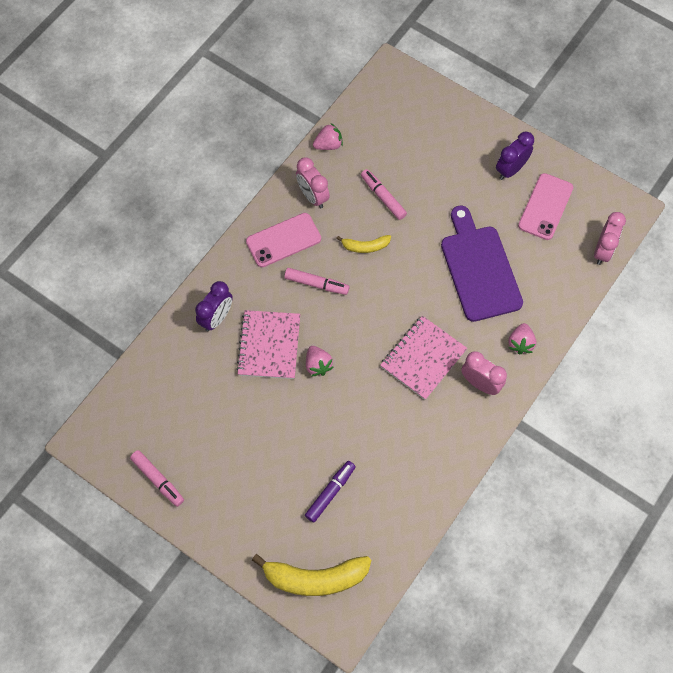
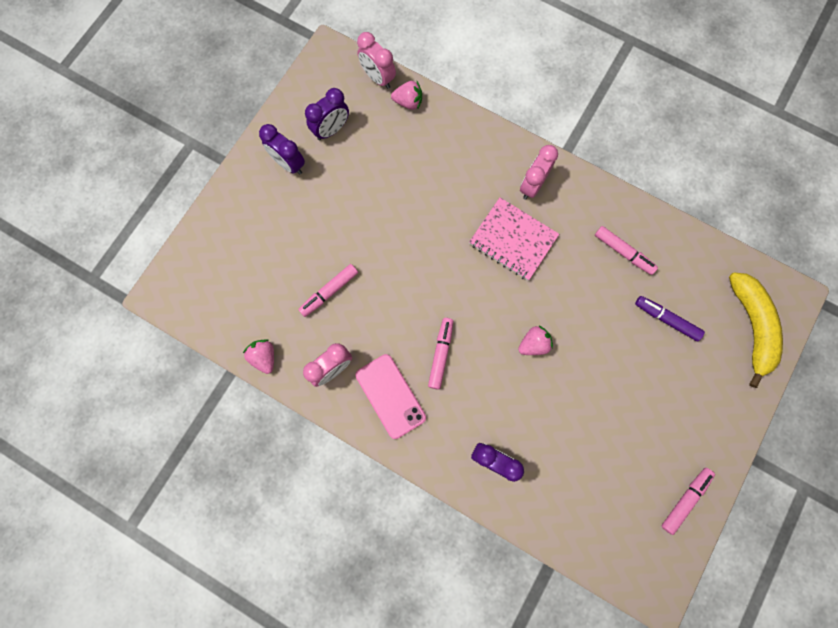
camera: 95 degrees left, 10 degrees up
(269, 345) = (518, 398): pink notebook -> none
(365, 246) = (391, 306): yellow banana -> none
(403, 462) = (623, 252): none -> pink marker
(479, 269) = (407, 191): purple cutting board -> none
(520, 343) = (485, 150): pink strawberry -> pink strawberry (408, 102)
(545, 207) = (331, 130): pink phone -> purple clock
(602, 251) = (378, 78): pink clock -> pink clock turned 150 degrees counterclockwise

